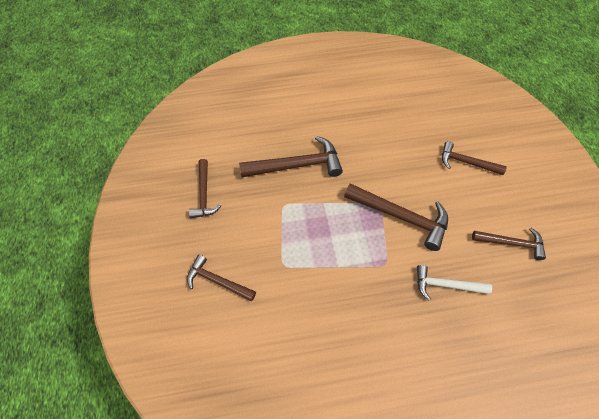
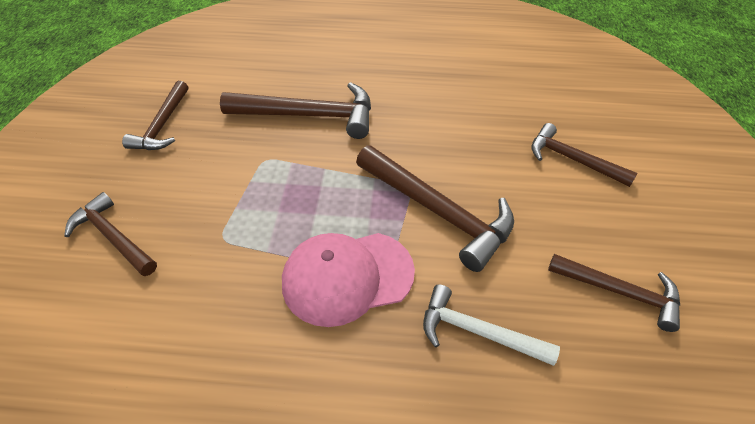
camera: 15 degrees right, 10 degrees down
(366, 271) = (347, 277): none -> pink cap

